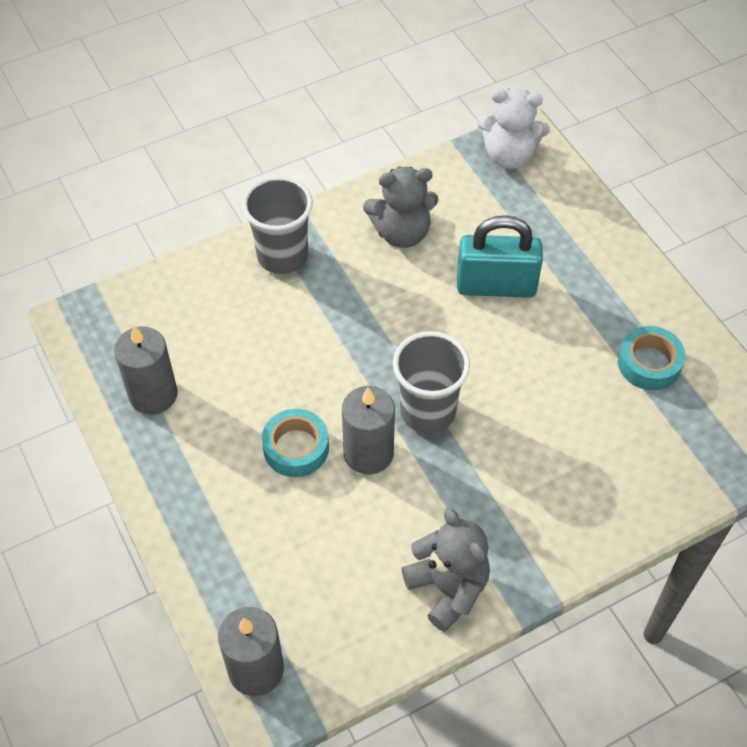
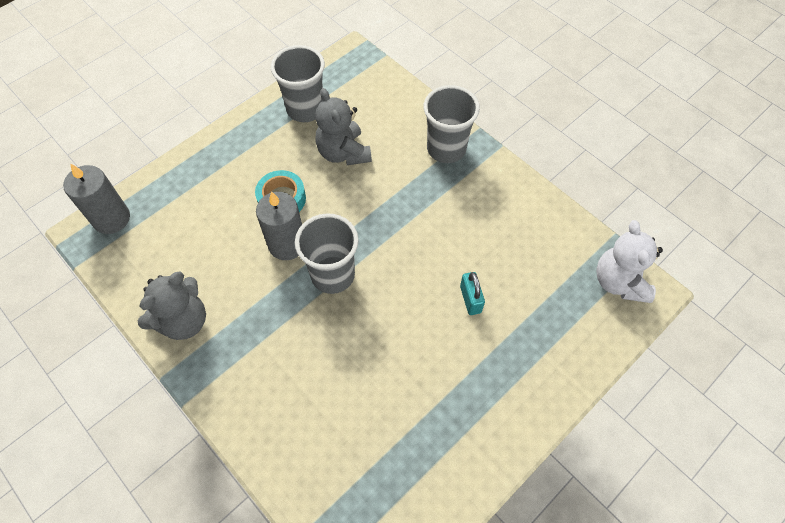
camera: 75 degrees right, 5 degrees up
(153, 394) = (305, 109): grey candle -> grey cup
(401, 233) = (499, 220): grey teddy bear -> grey teddy bear (343, 153)
(496, 286) = (470, 299): turquoise padlock -> turquoise padlock, size x0.51
(649, 363) = (428, 441): turquoise tape -> none

